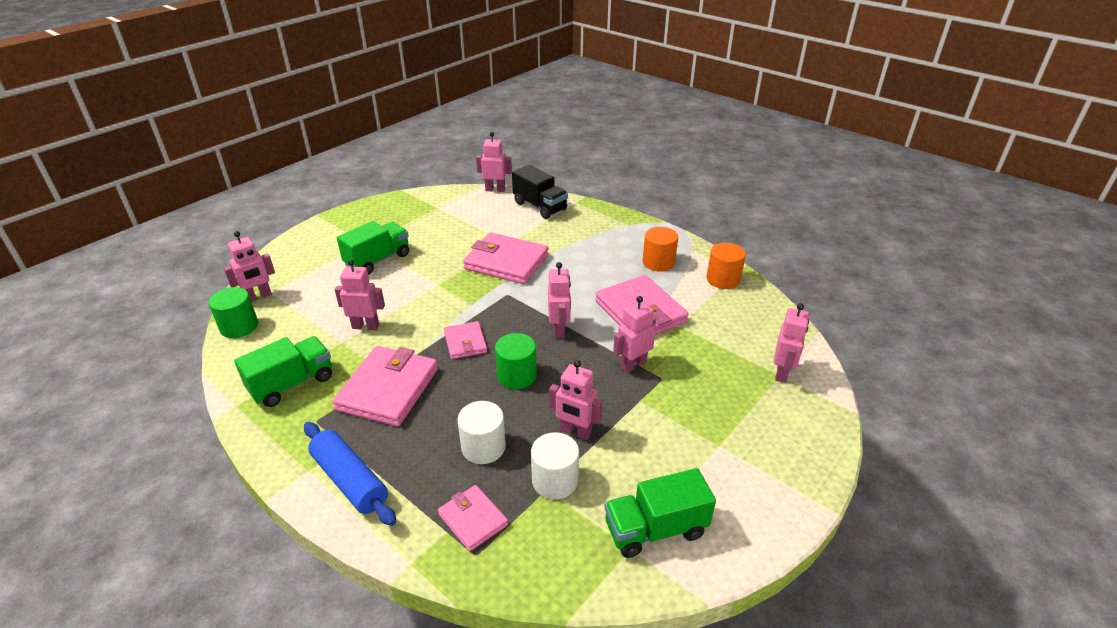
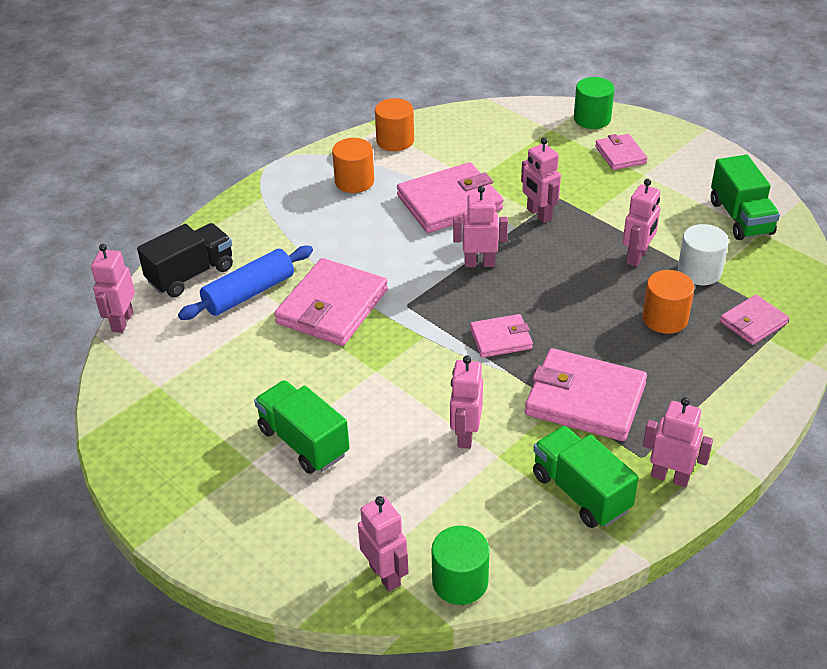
camera: 85 degrees left, 5 degrees up
(350, 480) = (723, 414): blue rolling pin -> blue rolling pin (249, 293)
(483, 447) = (665, 318): white cylinder -> orange cylinder
(517, 375) = (557, 296): green cylinder -> green cylinder (592, 119)
(751, 427) = (620, 154): none -> pink wallet
(782, 373) = (548, 127): pink robot -> pink robot (670, 477)

